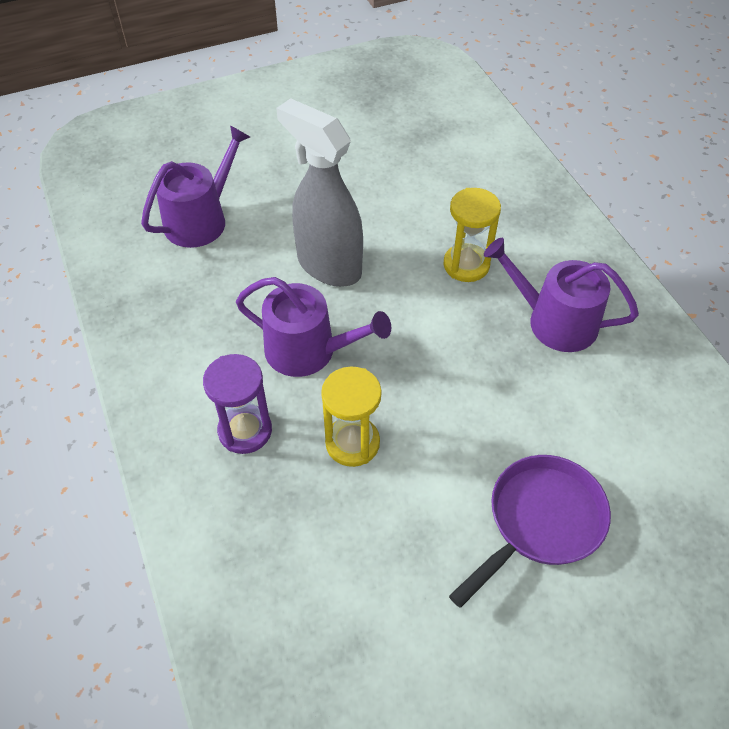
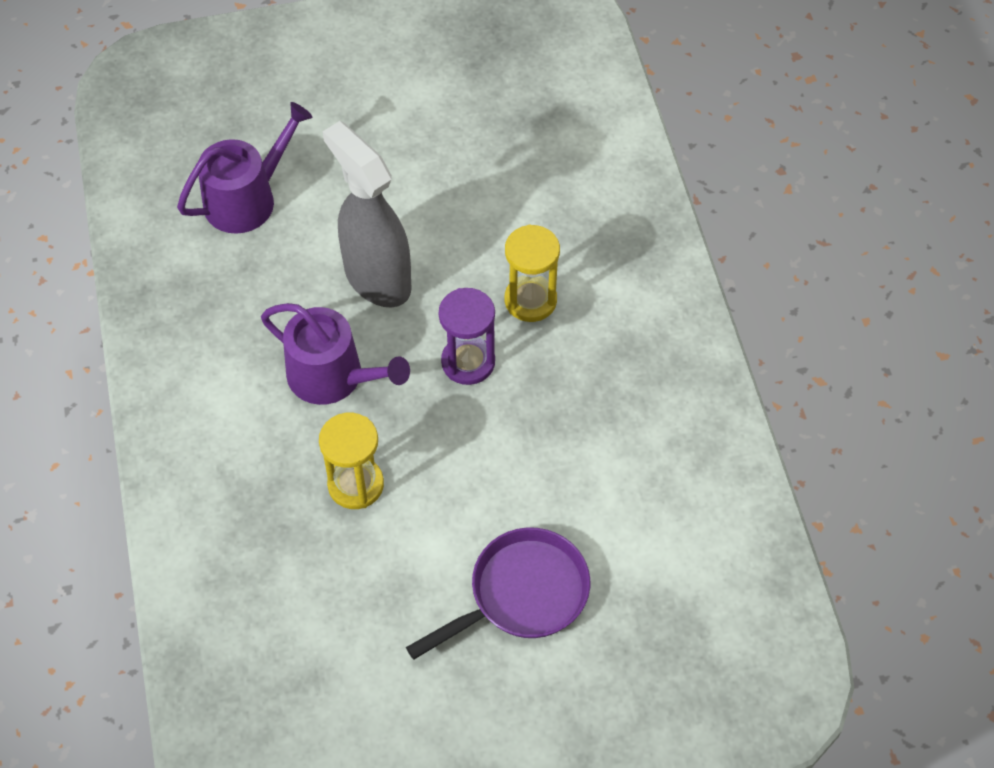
camera: 10 degrees right, 5 degrees up
(245, 431) = (250, 454): purple hourglass -> purple hourglass (468, 362)
(554, 321) = (607, 383): purple watering can -> none

